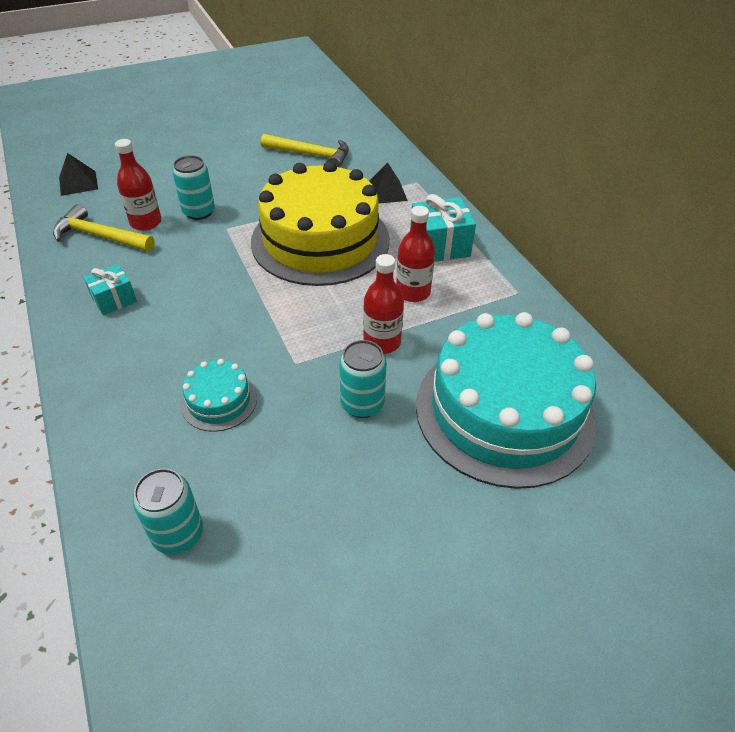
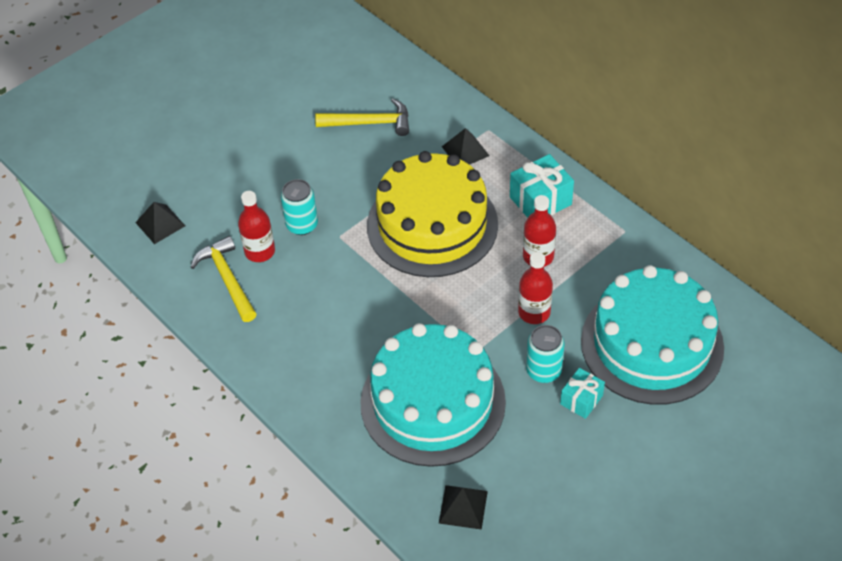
camera: 15 degrees left, 5 degrees up
(100, 236) = (227, 279): yellow hammer -> yellow hammer turned 60 degrees clockwise
(114, 300) = (287, 340): turquoise gift -> turquoise gift (581, 400)
(178, 534) = (463, 507): turquoise can -> black pyramid
(219, 401) = (432, 402): turquoise cake -> turquoise cake, size x2.34

